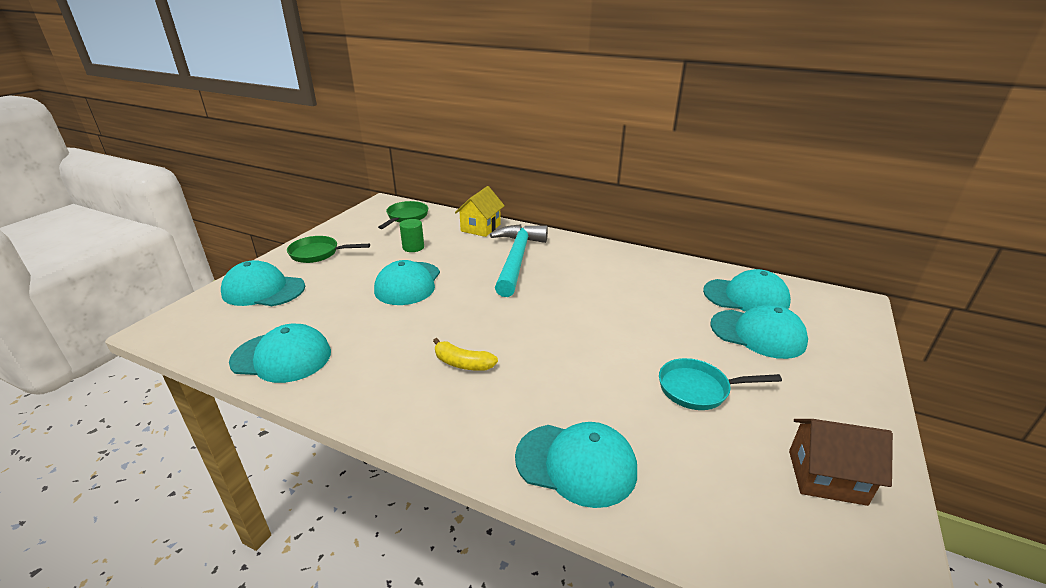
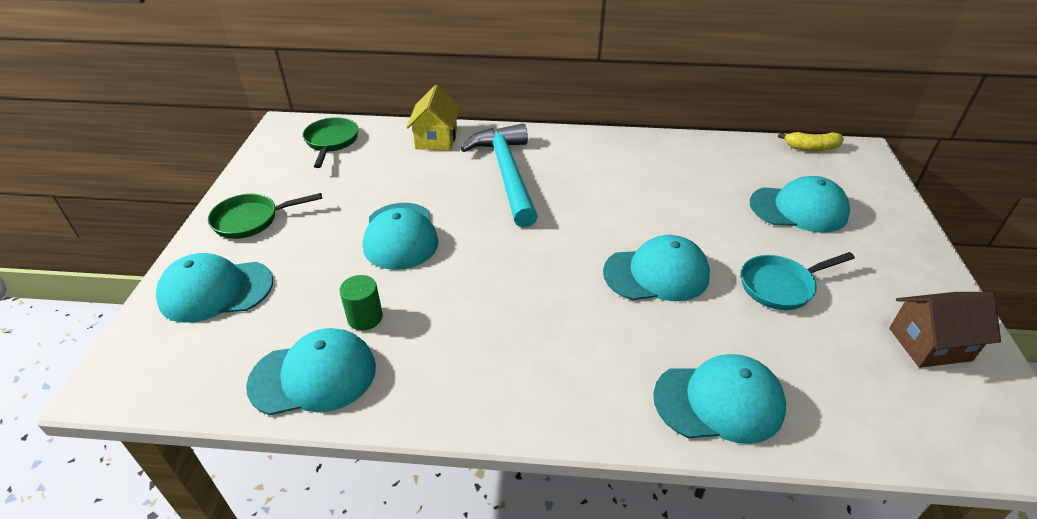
camera: 20 degrees left, 10 degrees up
(413, 247) = (371, 184): green cylinder -> green cylinder (365, 317)
(462, 363) = (534, 323): yellow banana -> yellow banana (811, 148)
(746, 297) = (766, 168): turquoise cap -> turquoise cap (656, 274)

